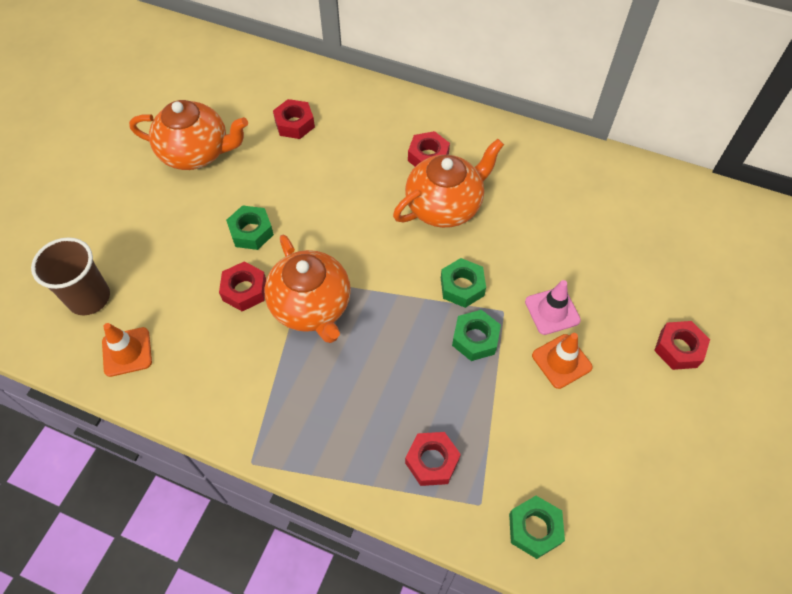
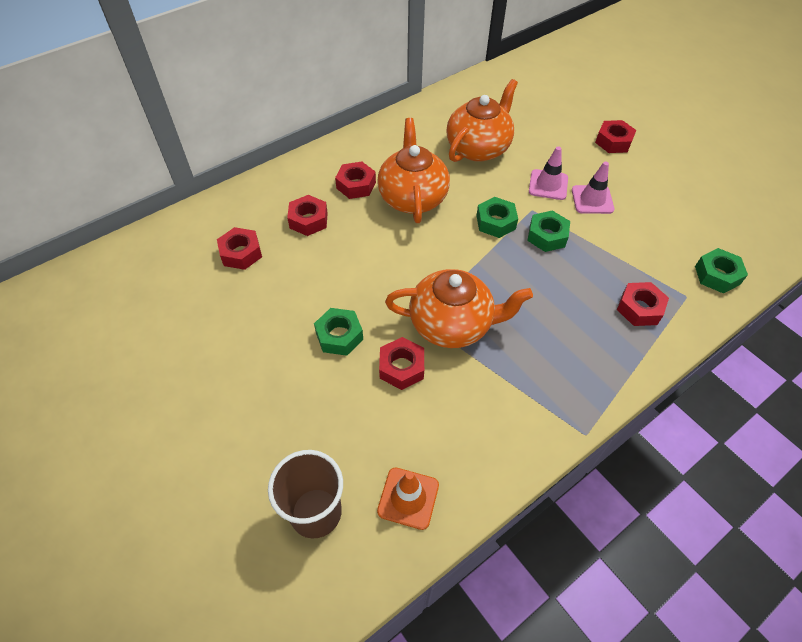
camera: 60 degrees left, 5 degrees down
(196, 153) = (206, 342): orange teapot -> orange teapot (478, 148)
(361, 146) = (308, 220): none -> red nut
(561, 361) = (592, 200): orange traffic cone -> pink traffic cone

